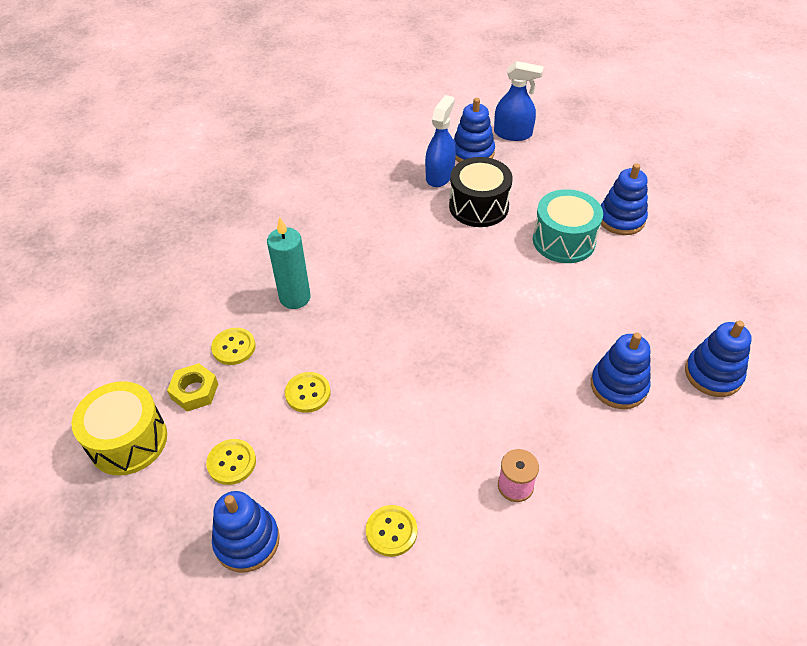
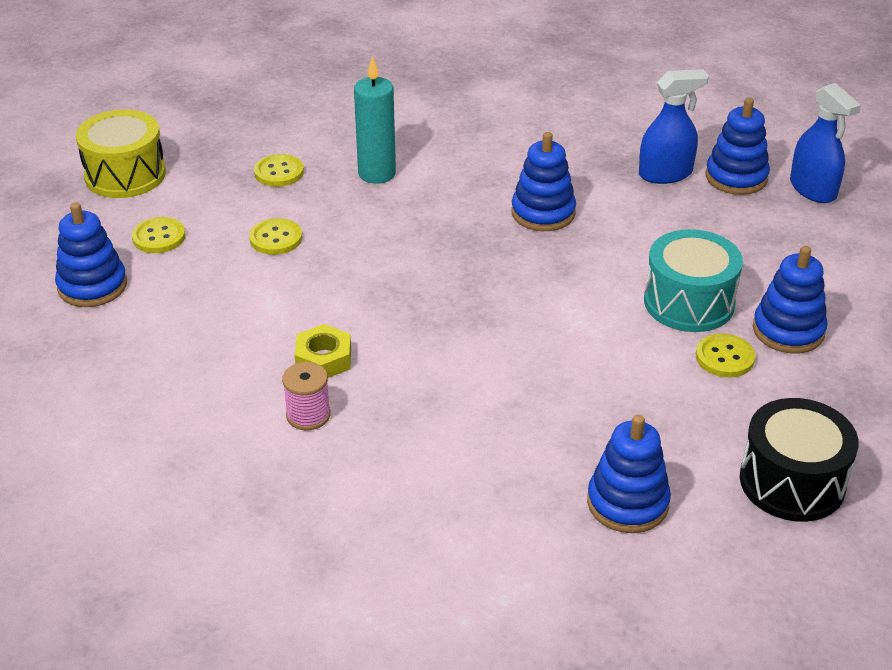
camera: 50 degrees right, 10 degrees down
(194, 391) = (209, 178): yellow nut -> yellow nut (323, 359)
(391, 531) = (179, 361): yellow button -> yellow button (724, 357)
(478, 206) = (656, 220): black drum -> black drum (792, 482)
(618, 386) = (520, 434): blue stacking toy -> blue stacking toy (543, 213)

